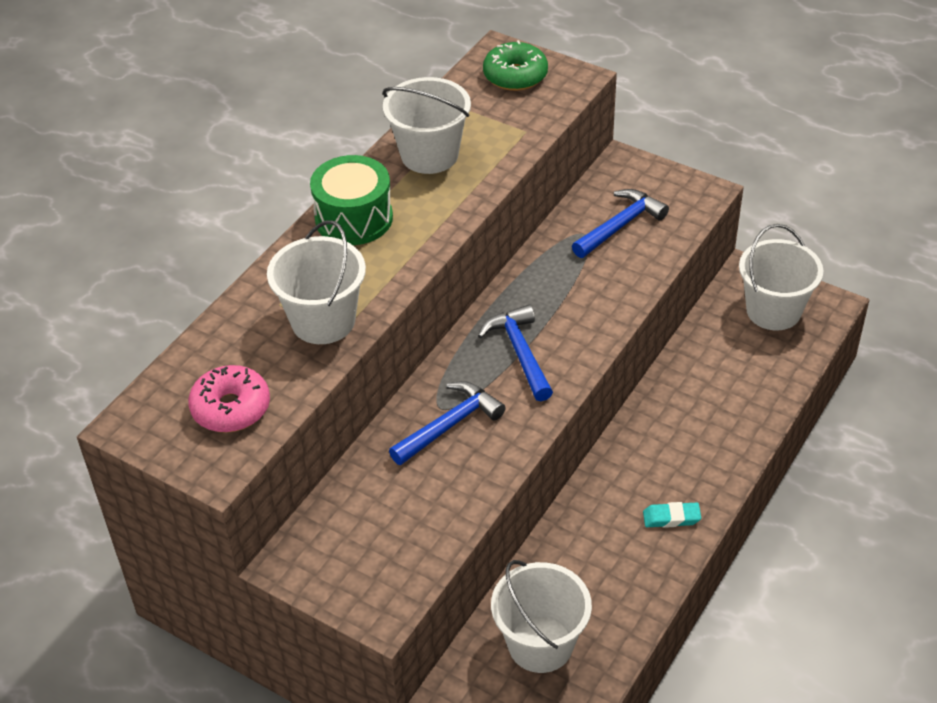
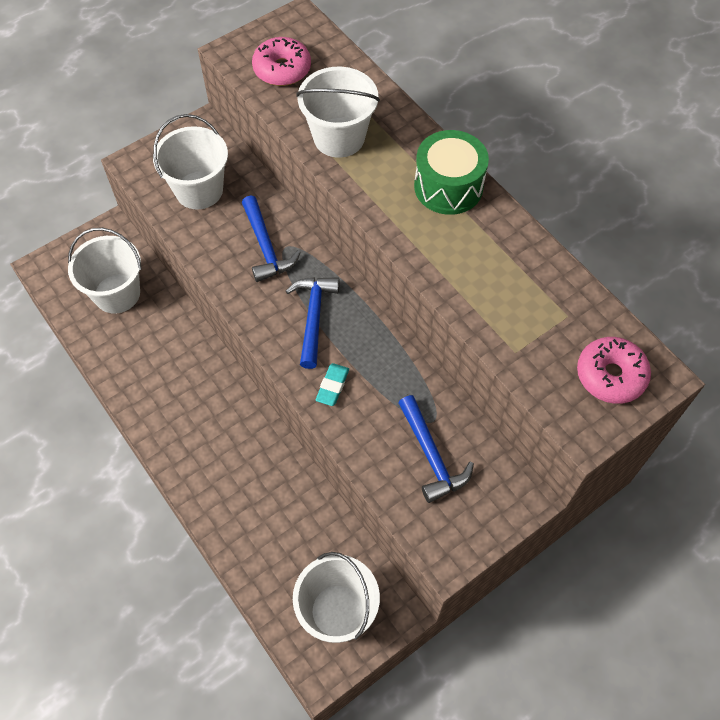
camera: 110 degrees right, 15 degrees up
(429, 155) = (511, 263): white bucket -> white bucket (199, 190)
(515, 76) = (610, 375): green donut -> pink donut
(520, 353) = (313, 317): blue hammer -> blue hammer turned 90 degrees counterclockwise
(671, 518) = (166, 416): turquoise eraser -> turquoise eraser (332, 386)

